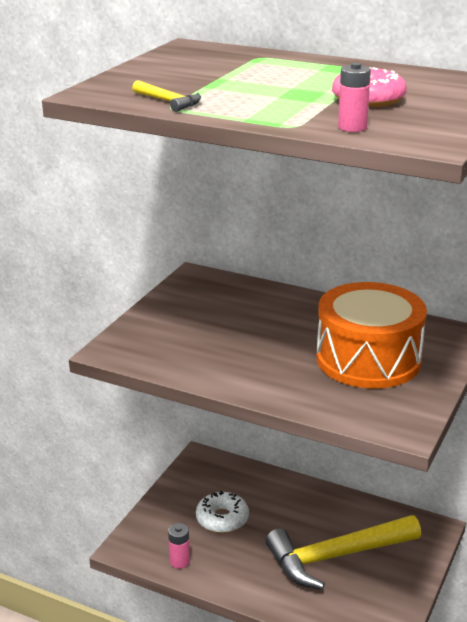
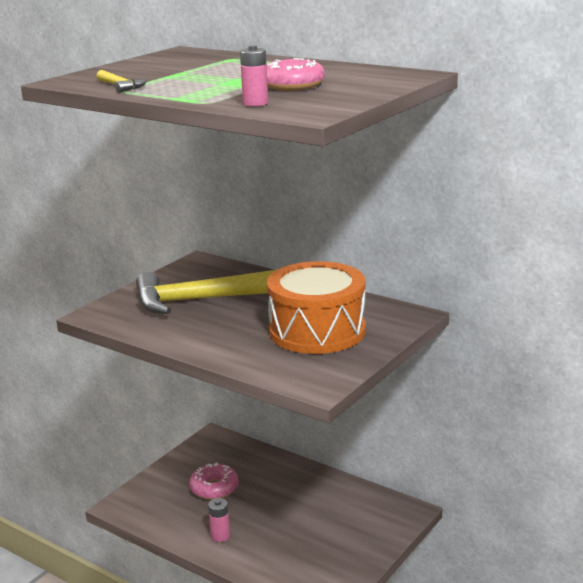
camera: 10 degrees right, 5 degrees down
(179, 561) = (163, 520): pink battery -> pink battery (220, 536)
(222, 519) = (214, 488): white donut -> pink donut
(337, 556) = (307, 527): yellow hammer -> yellow hammer (201, 300)

